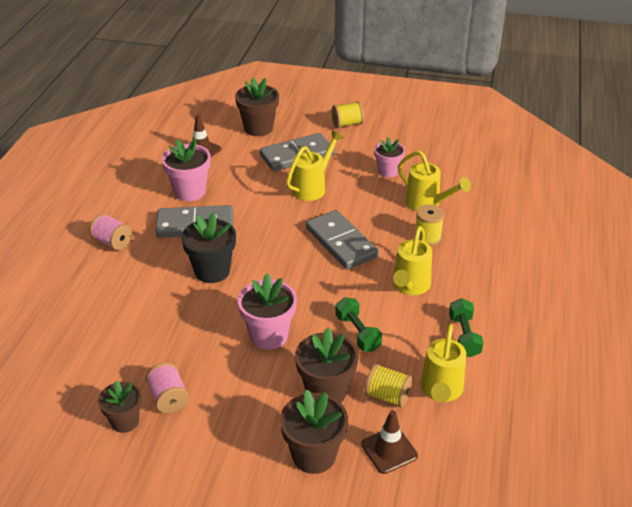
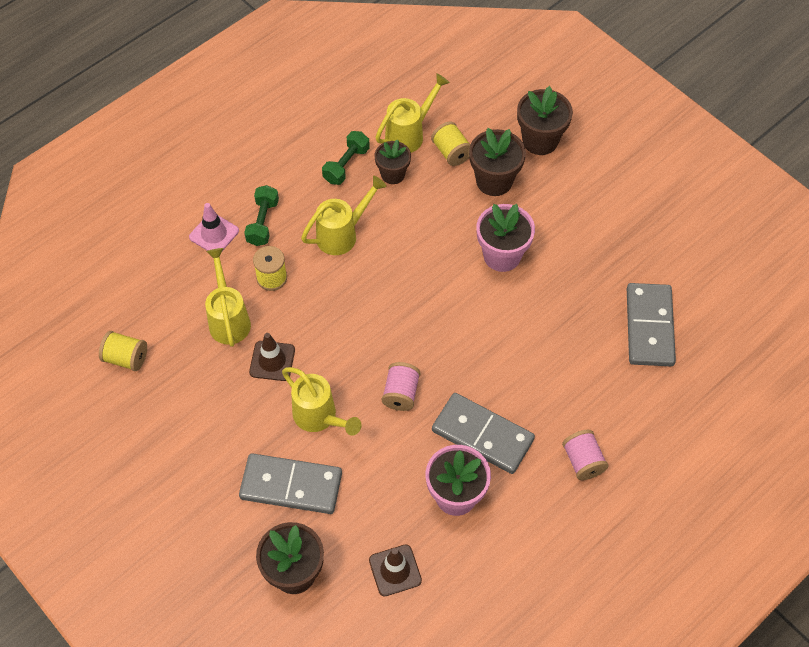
camera: 145 degrees left, 20 degrees up
(125, 421) = (664, 242): brown flower pot -> brown flower pot (393, 174)
(169, 398) = (619, 243): pink spool -> pink spool (401, 393)
(212, 271) = (505, 358): black flower pot -> none
(312, 187) = (319, 417): yellow watering can -> yellow watering can turned 120 degrees counterclockwise
(341, 242) = (356, 320): grey domino -> grey domino (649, 327)
(347, 124) = (183, 509): yellow spool -> yellow spool (126, 358)
(357, 333) = (427, 216): green dumbbell -> green dumbbell (263, 222)
(388, 171) = (218, 392): pink flower pot -> none
(389, 450) = (485, 116): brown traffic cone -> brown traffic cone (272, 361)
(499, 241) = (214, 234): none -> pink traffic cone

